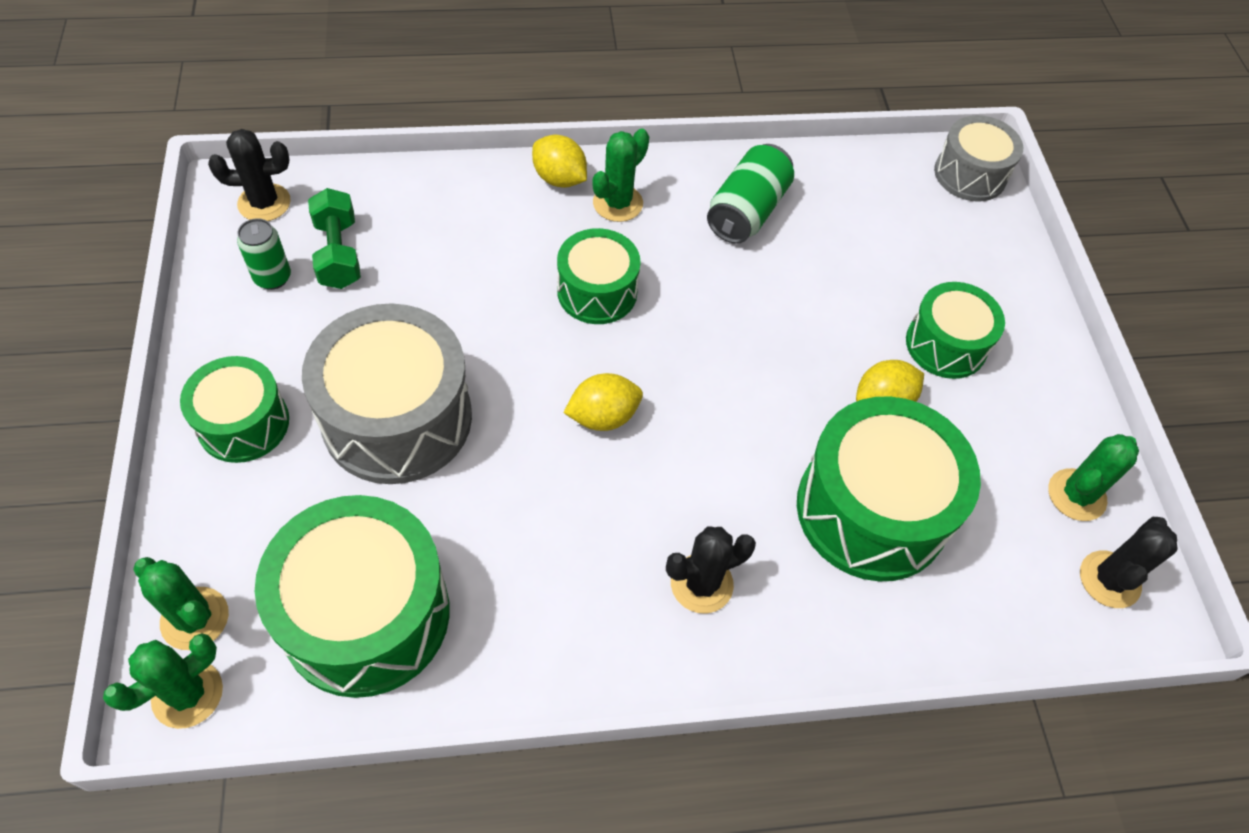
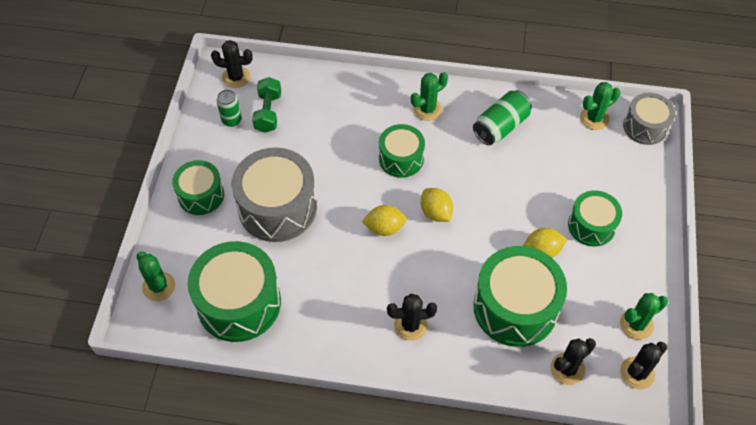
camera: 20 degrees right, 0 degrees up
(187, 694) = (148, 321): green cactus -> green cactus (594, 118)
(559, 179) = (398, 89): yellow lemon -> yellow lemon (436, 213)
(995, 600) = (567, 369): none -> black cactus

